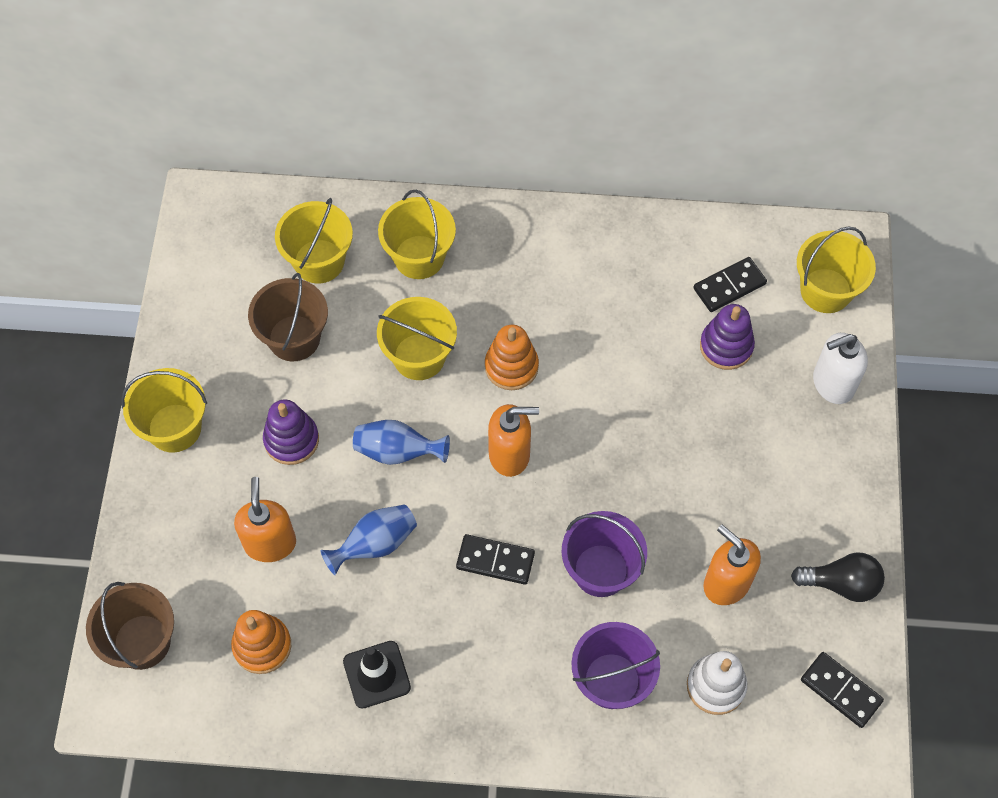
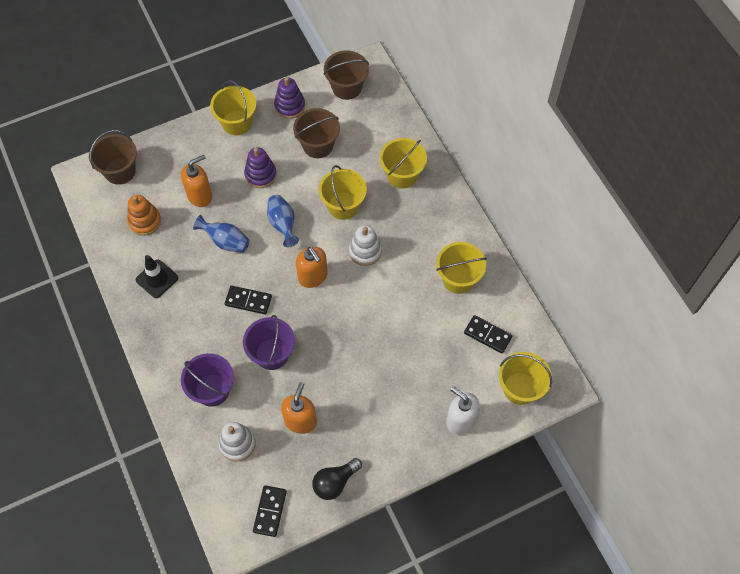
camera: 60 degrees right, 0 degrees up
(221, 250) = (346, 87): none -> brown bucket
(319, 261) = (369, 132): yellow bucket -> yellow bucket (458, 279)
(495, 560) = (248, 301): black domino -> black domino turned 60 degrees counterclockwise
(511, 366) = (365, 251): orange stacking toy -> white stacking toy
(726, 346) = (447, 352): purple stacking toy -> purple stacking toy (289, 106)
(841, 583) = (335, 482): black light bulb -> black light bulb turned 75 degrees clockwise

